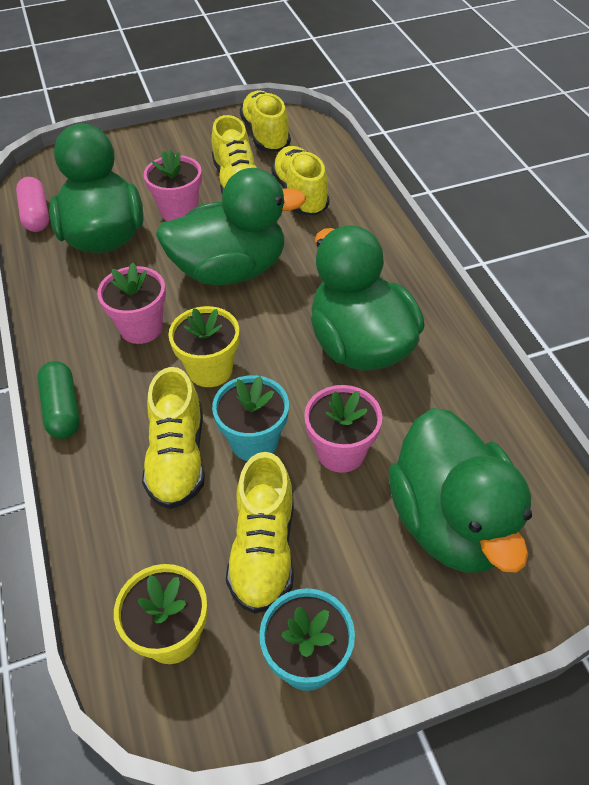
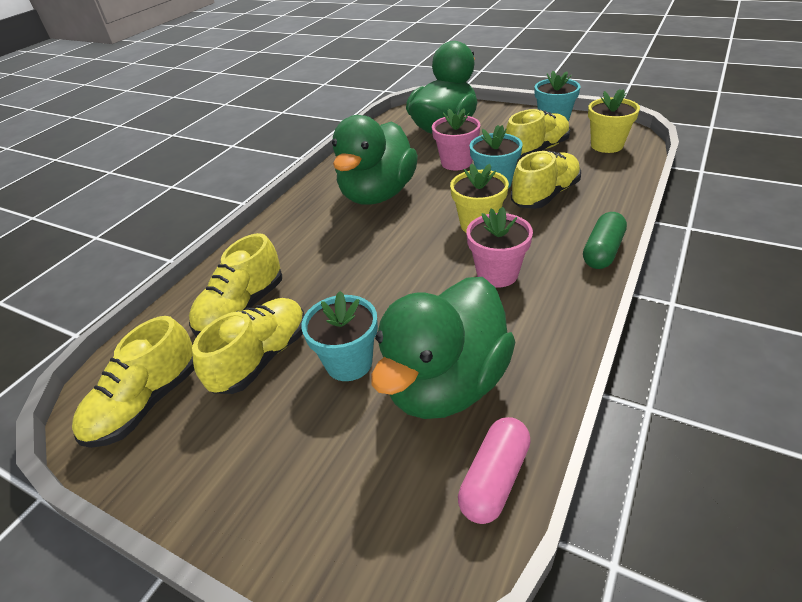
camera: 130 degrees left, 10 degrees down
(179, 212) = (349, 363): pink flower pot -> turquoise flower pot
(230, 270) = (383, 278): green duck -> none

